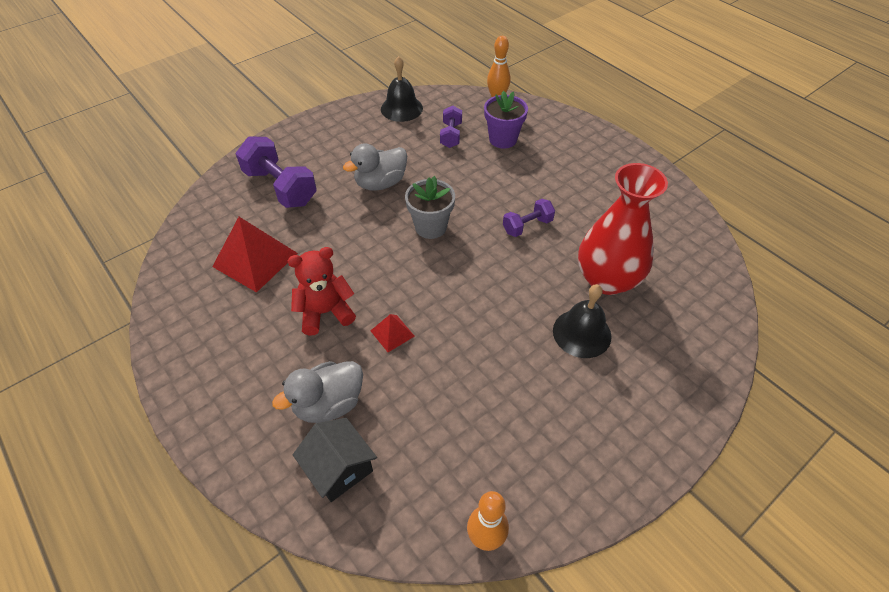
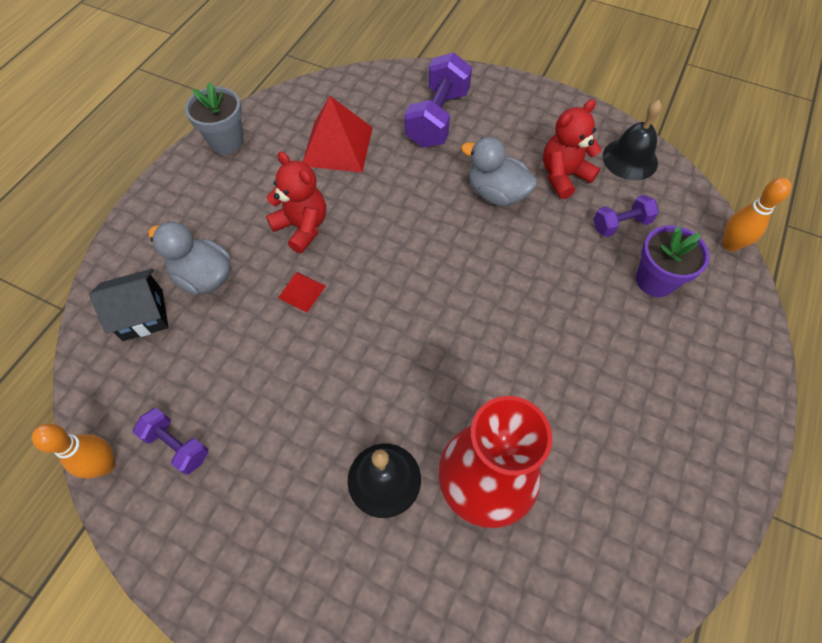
camera: 65 degrees right, 10 degrees up
(339, 468) = (143, 315): black house -> black house turned 45 degrees clockwise
(391, 144) = (563, 176): none -> red teddy bear
(430, 227) = (460, 265): grey flower pot -> grey flower pot (226, 141)
(527, 226) = (520, 362): purple dumbbell -> purple dumbbell (177, 445)

